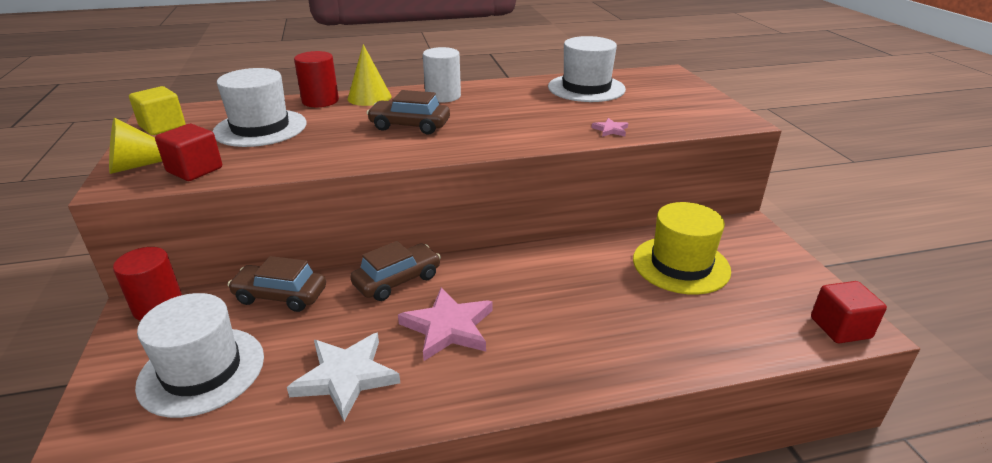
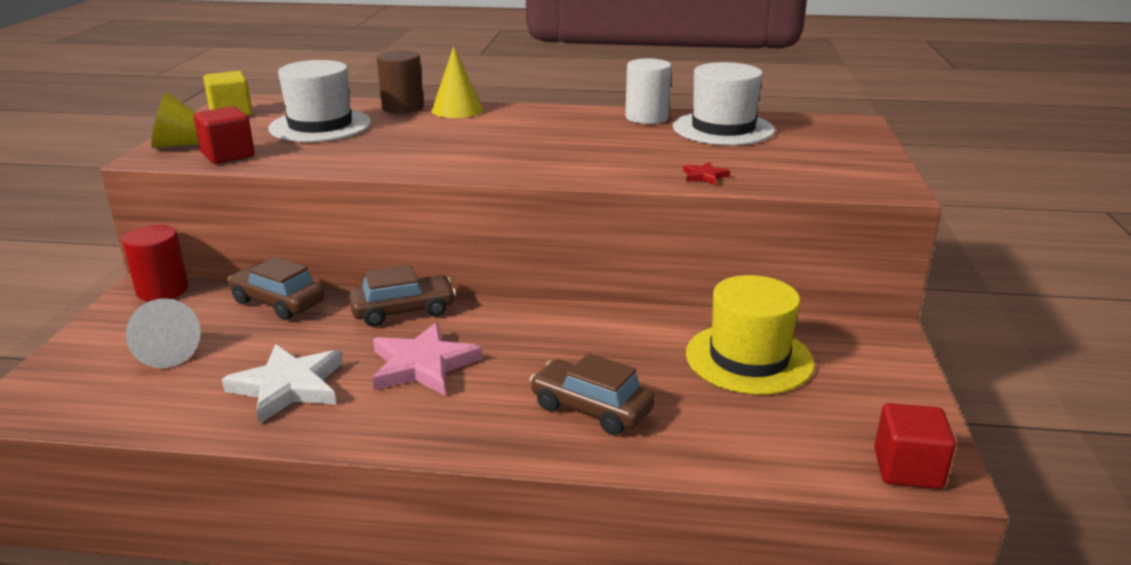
camera: 20 degrees right, 5 degrees down
(202, 370) = (164, 352): white hat -> white cone
(320, 101) = (402, 107): red cylinder -> brown cylinder
(410, 126) = (474, 143): brown car -> brown car (591, 409)
(443, 96) = (539, 118): white cylinder -> white cylinder (646, 117)
(610, 130) = (704, 176): pink star -> red star

